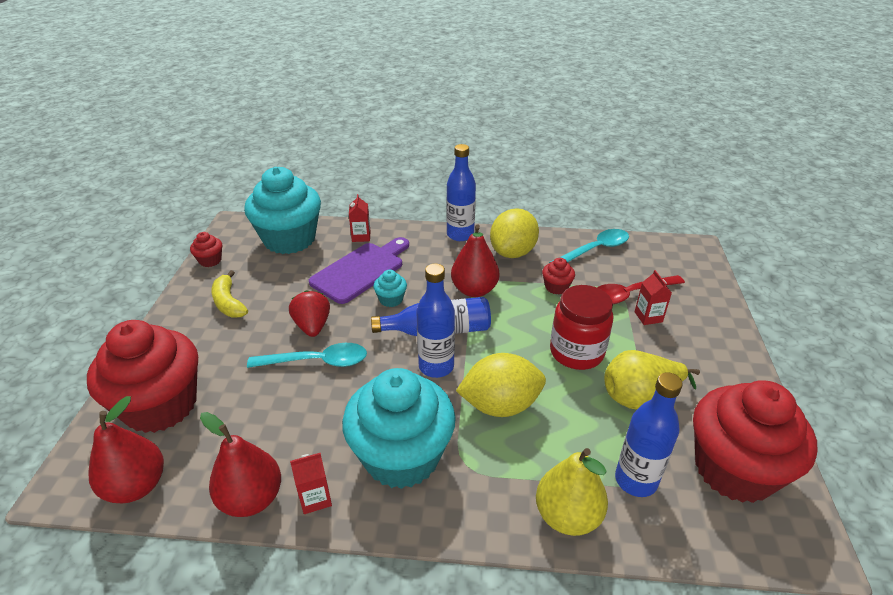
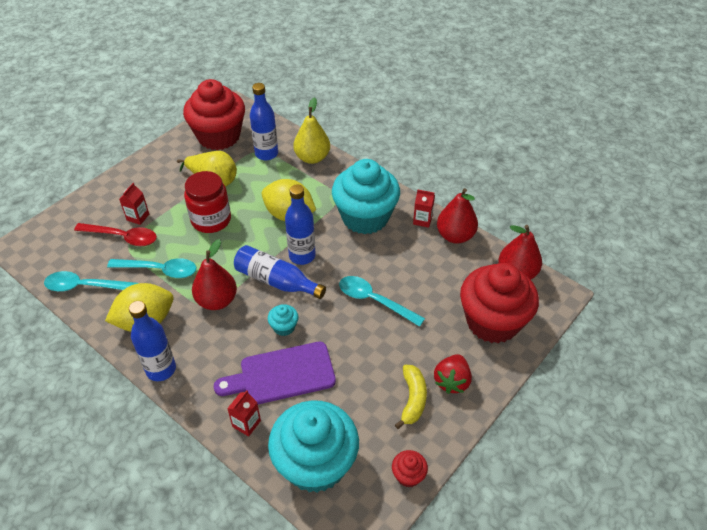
camera: 145 degrees left, 10 degrees up
(312, 326) = (359, 334): red strawberry -> red strawberry (452, 381)
(556, 287) = (159, 270): red cupcake -> turquoise spoon

